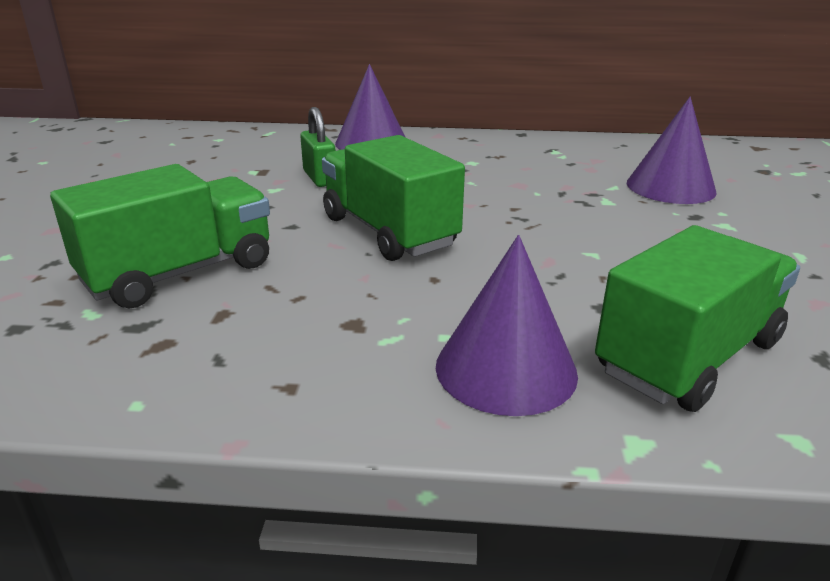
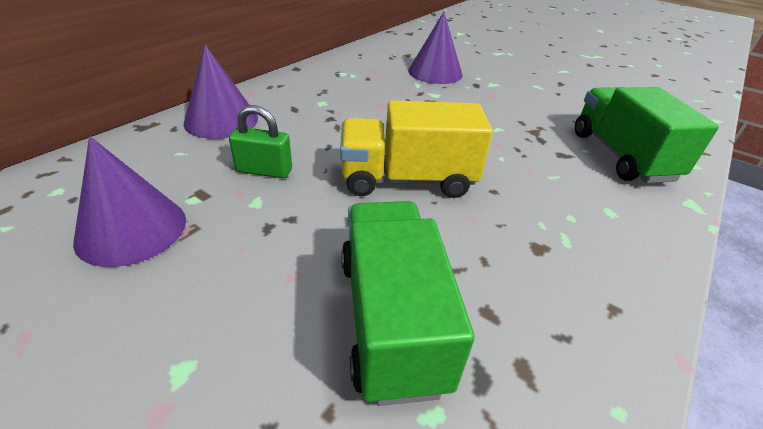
camera: 60 degrees left, 10 degrees up
(388, 232) = (407, 180): green truck -> yellow truck
(506, 369) = (617, 211): purple cone -> purple cone (131, 229)

